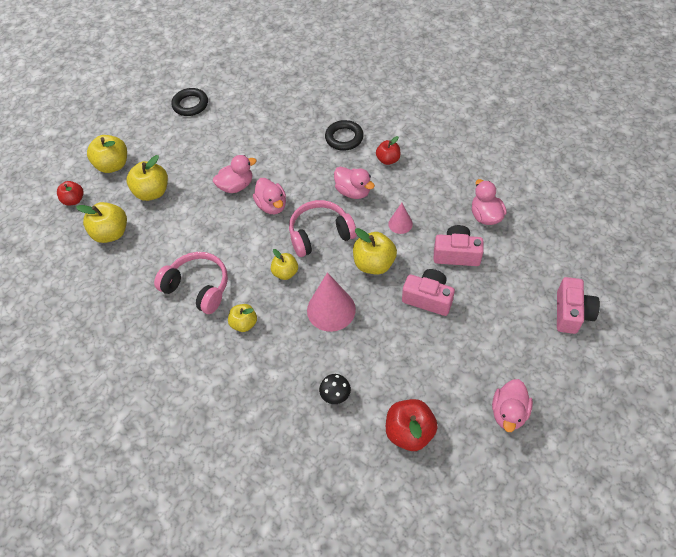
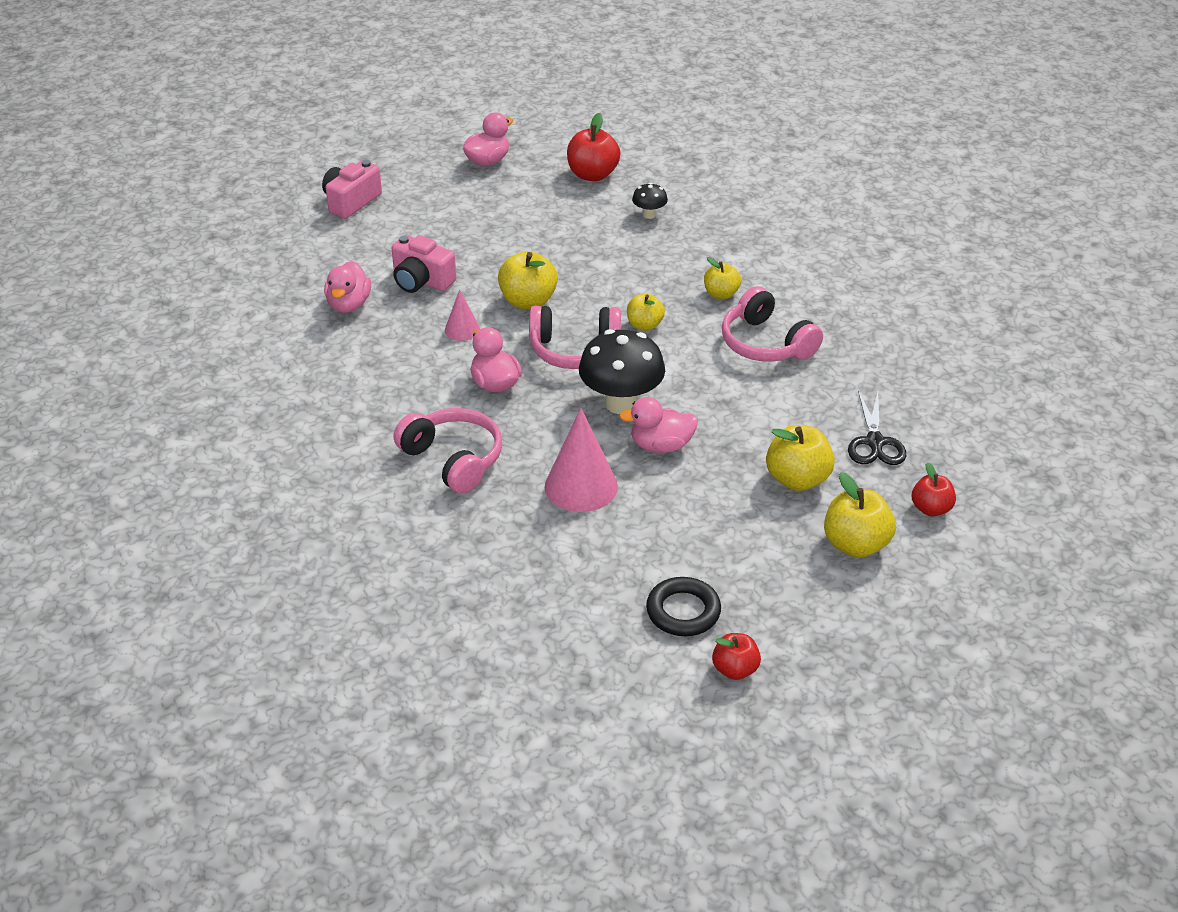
camera: 160 degrees left, 15 degrees down
(111, 233) = (875, 442): yellow apple -> black scissors
(272, 206) = (621, 403): pink duck -> black mushroom
(331, 310) = (610, 277): pink cone -> pink cone (581, 486)
(344, 138) = (453, 459): black ring -> pink headphones
(388, 160) = (413, 407): red apple -> red apple (735, 669)
(428, 298) = (491, 254): pink camera -> none

